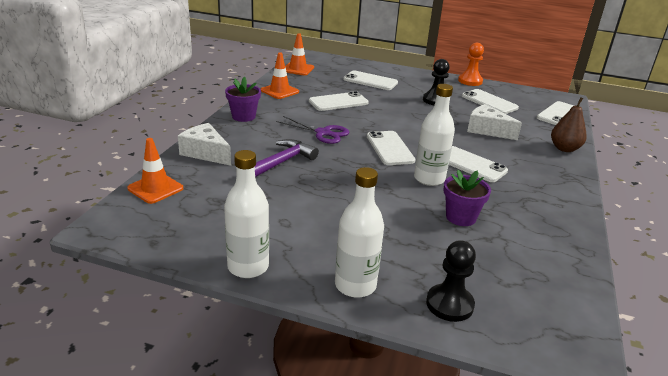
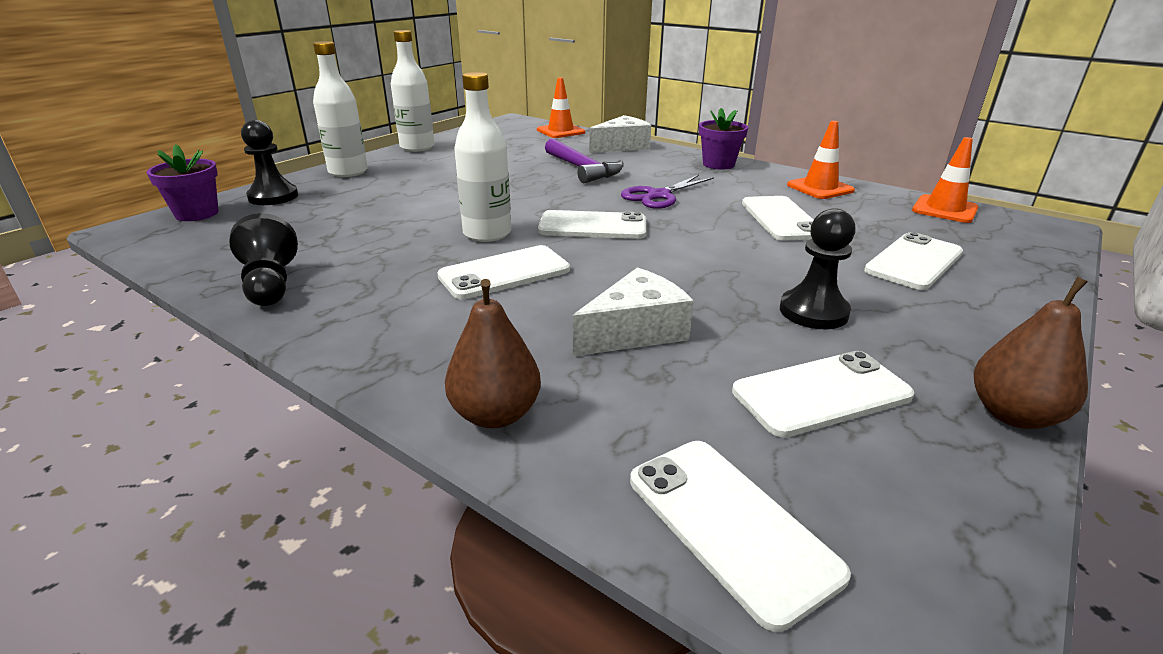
camera: 110 degrees right, 0 degrees up
(460, 217) = (383, 231): purple flower pot -> purple flower pot (197, 214)
(470, 81) = (1013, 415): orange pawn -> brown pear
(559, 232) = (270, 284): none -> black pawn

